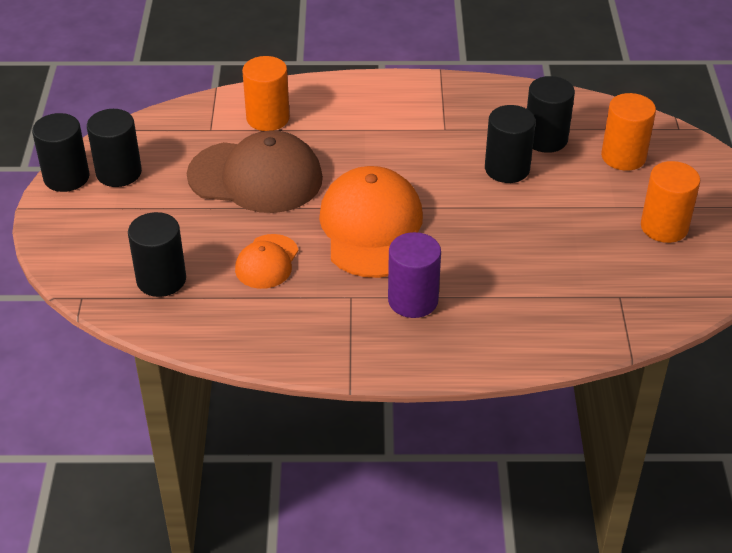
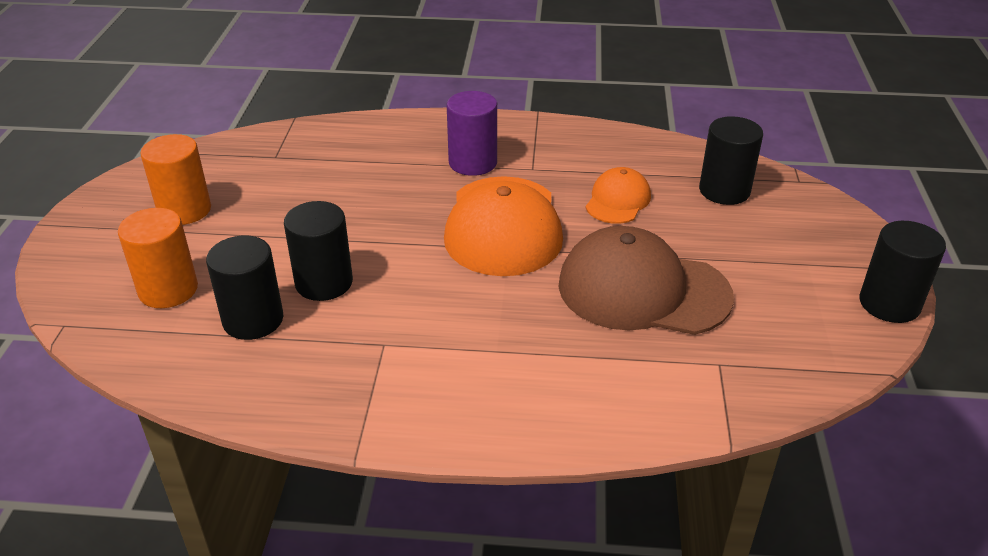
camera: 175 degrees left, 5 degrees down
(119, 173) = (823, 306): black cylinder -> none
(268, 118) = (638, 377): orange cylinder -> none

